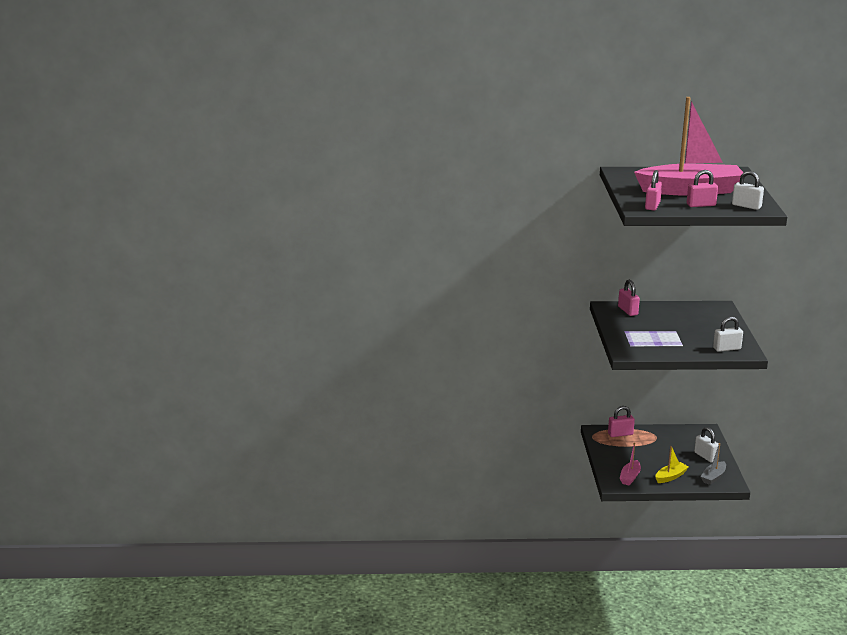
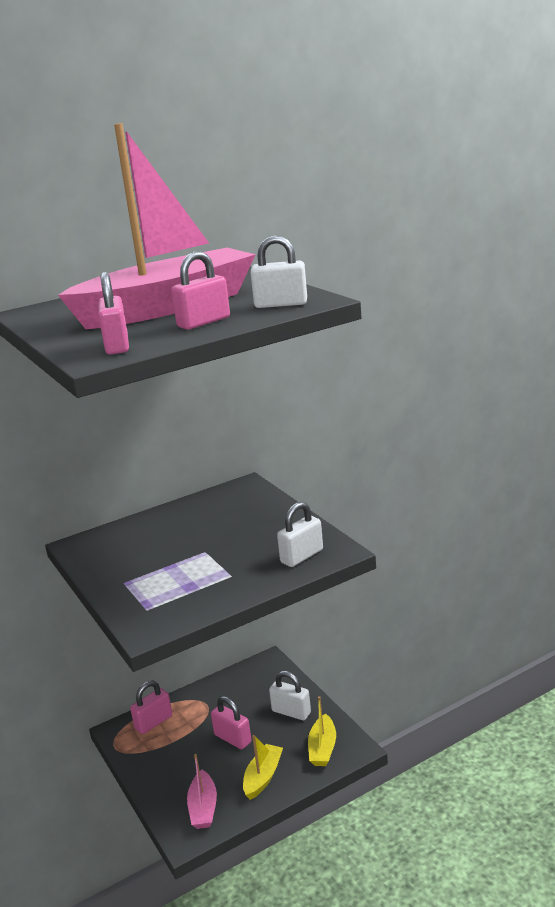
camera: 25 degrees left, 0 degrees up
(628, 311) = (112, 542): pink padlock -> pink padlock (232, 738)
(713, 477) = (323, 748): grey boat -> yellow boat

